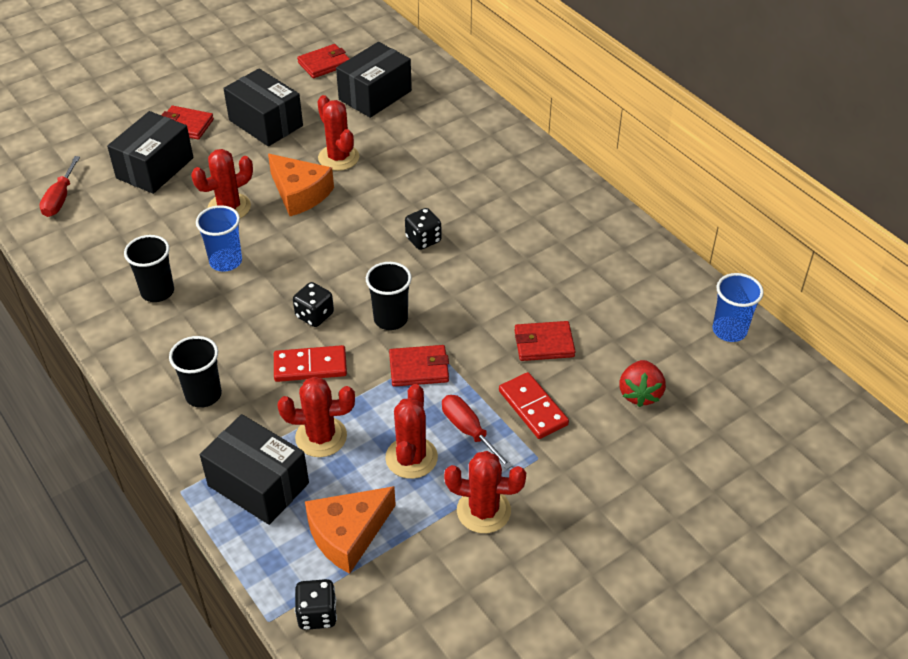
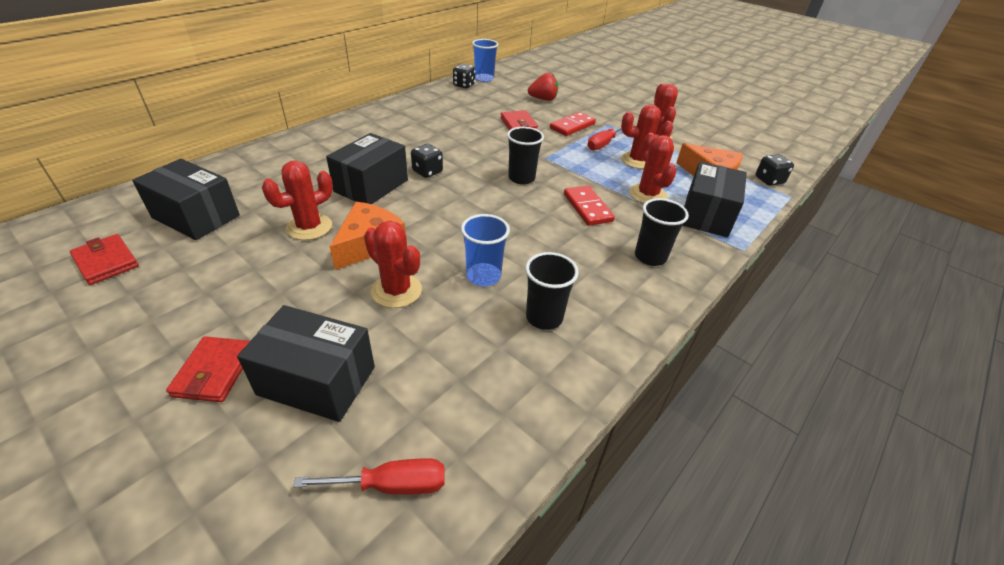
camera: 105 degrees left, 5 degrees down
(266, 123) = (229, 291): black box -> black box (371, 186)
(314, 315) = (533, 213): black dice -> black dice (464, 85)
(419, 368) = (563, 163): red wallet -> none

